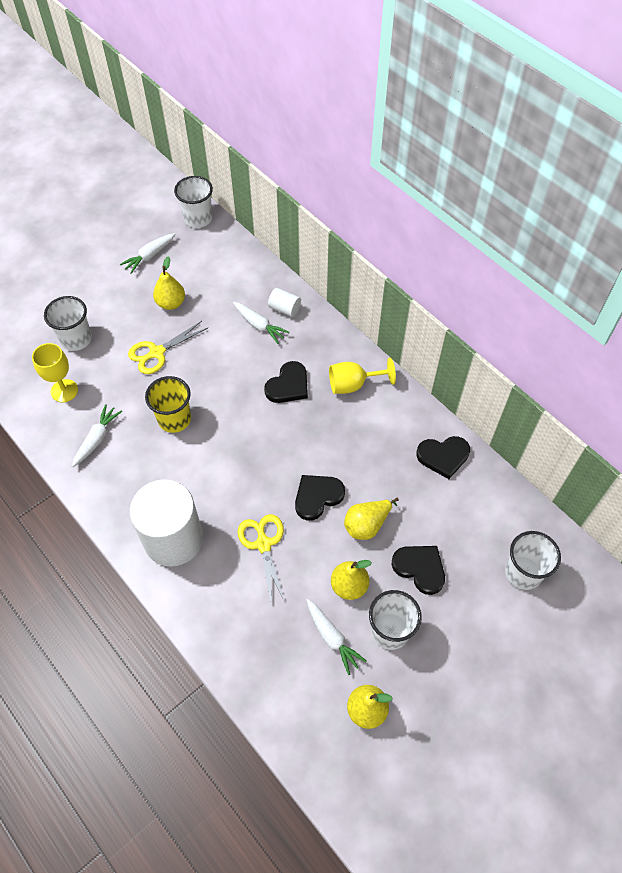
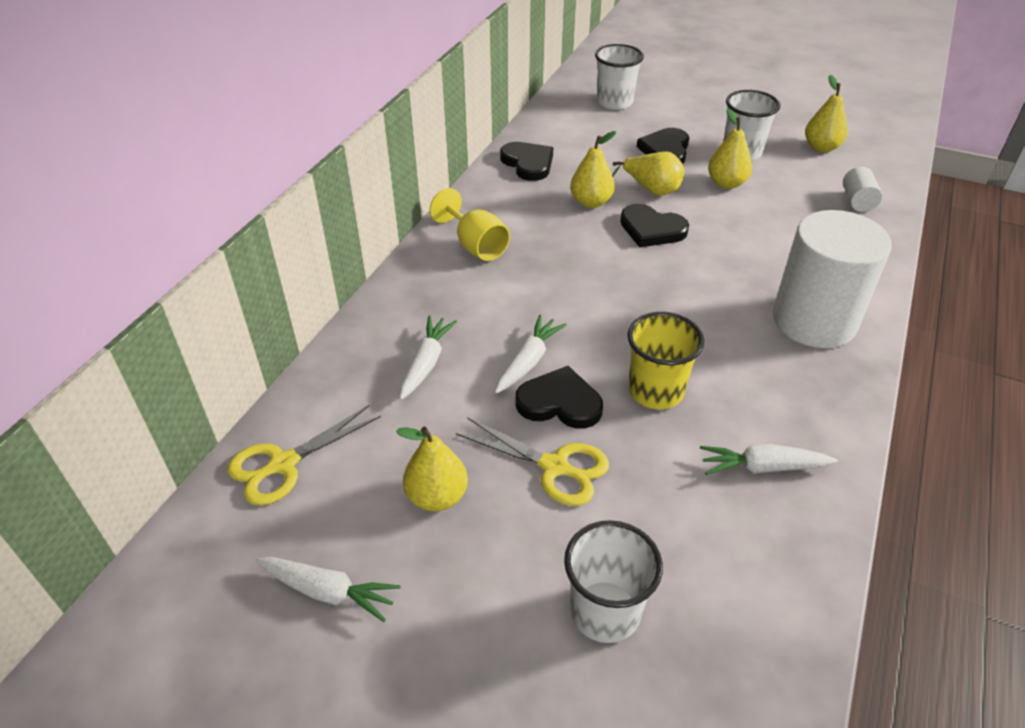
camera: 115 degrees left, 15 degrees down
(64, 391) = (721, 565): yellow goblet -> none
(198, 218) = (188, 553): white cup -> none
(263, 544) = (744, 249): yellow scissors -> yellow scissors (283, 464)
(284, 309) = (377, 347): white cylinder -> white cylinder (857, 201)
(288, 385) = (515, 299): black heart -> black heart (559, 402)
(332, 638) = (785, 180): white carrot -> white carrot (528, 361)
(370, 474) = (591, 202): none -> yellow pear

